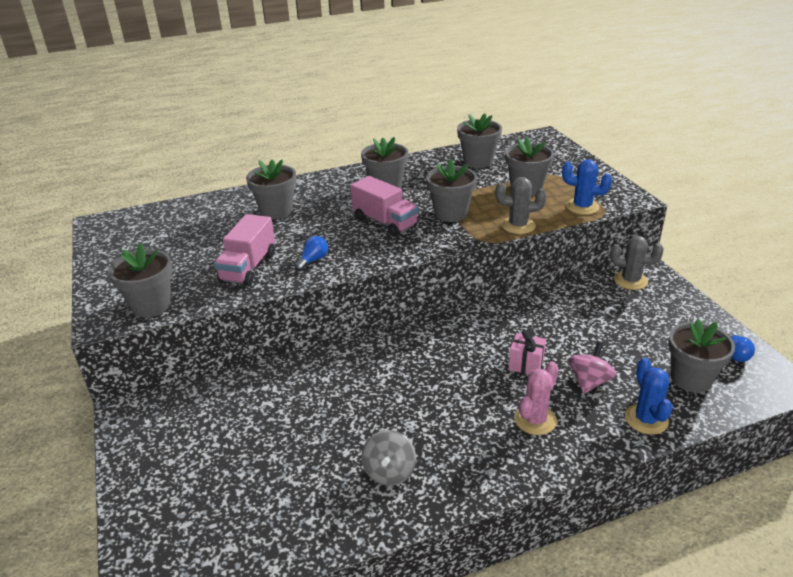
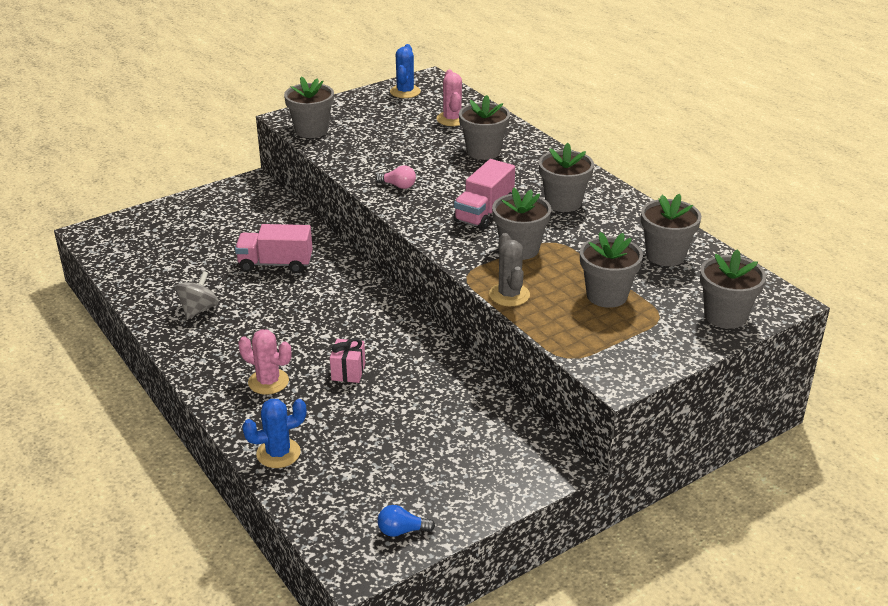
camera: 75 degrees right, 0 degrees up
(200, 219) = (452, 119): none -> pink cactus
(248, 267) = (377, 158): pink truck -> pink truck (275, 264)
(313, 260) = (398, 186): blue light bulb -> pink light bulb
(389, 472) = (199, 309): grey spinning top -> grey spinning top turned 120 degrees clockwise
(582, 207) = (576, 339): blue cactus -> blue cactus (405, 92)
(589, 382) = (329, 415): pink spinning top -> none
(630, 280) = (534, 447): grey cactus -> none
(691, 378) = (348, 489): grey flower pot -> grey flower pot (725, 316)

